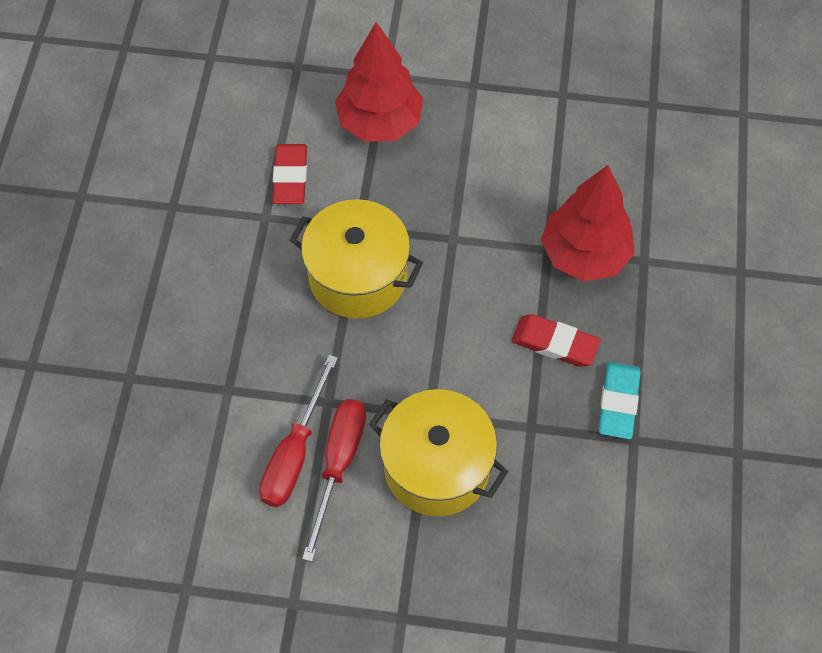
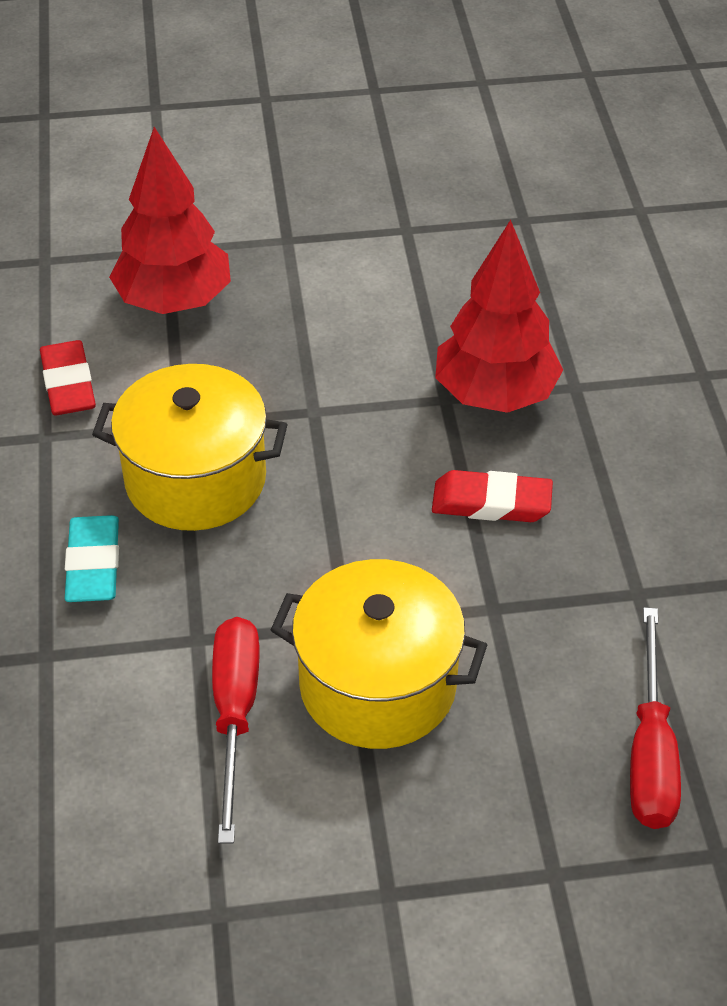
camera: 15 degrees left, 15 degrees down
(295, 452) = (166, 713): red screwdriver -> red screwdriver (650, 751)
(618, 402) = (600, 553): turquoise eraser -> turquoise eraser (93, 564)

